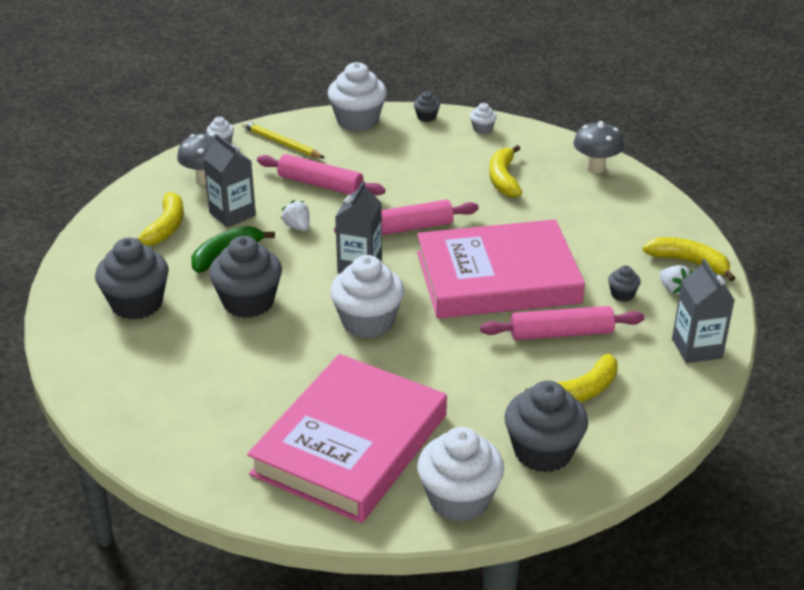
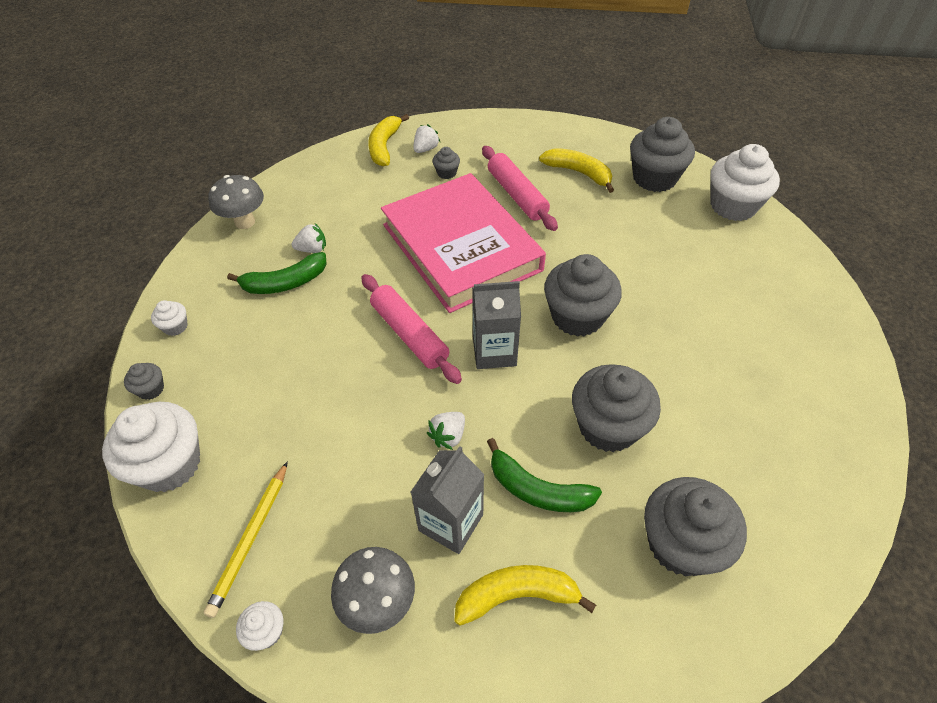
camera: 110 degrees left, 15 degrees up
(320, 184) = (347, 448): pink rolling pin -> none
(350, 444) = (732, 278): pink book -> none
(368, 322) = (577, 316): white cupcake -> grey cupcake
(503, 179) = (285, 283): yellow banana -> green banana
(539, 197) = (312, 249): none -> white strawberry
(697, 348) = (493, 129): grey carton -> none

